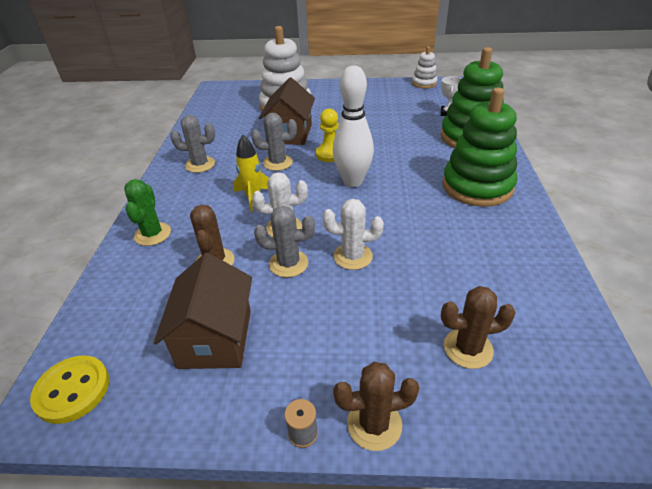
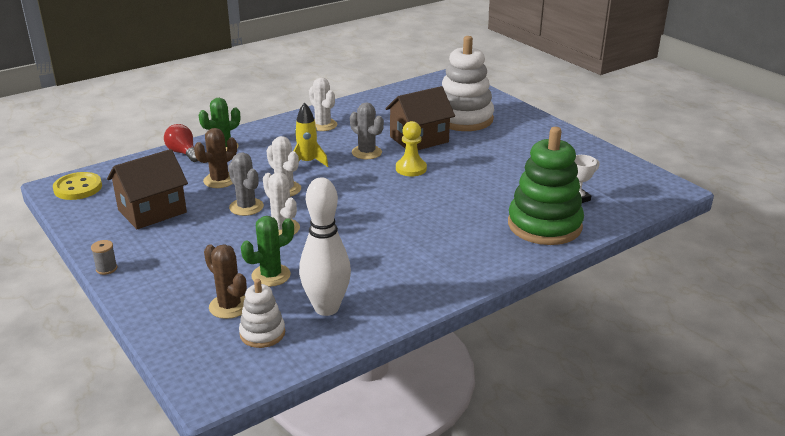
camera: 50 degrees right, 10 degrees down
(122, 265) = (183, 153): none -> red light bulb
(200, 165) = (323, 125): grey cactus -> white cactus
(353, 181) = (382, 193): white bowling pin -> white bowling pin (326, 308)
(374, 424) = (132, 290): brown cactus -> none
(424, 83) = (628, 166): white stacking toy -> white stacking toy (262, 333)
(431, 296) = (271, 275): none -> green cactus
(477, 186) = (453, 254): green stacking toy -> none

